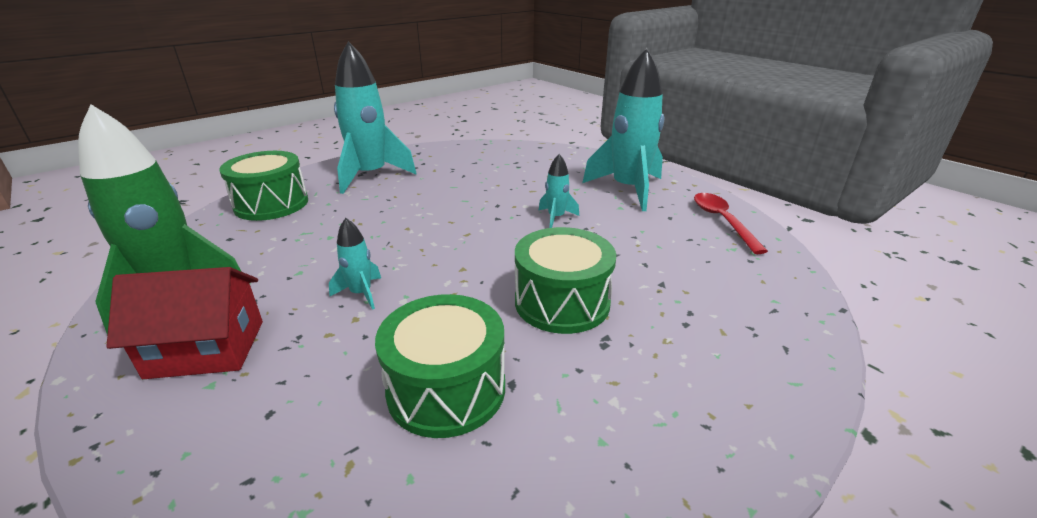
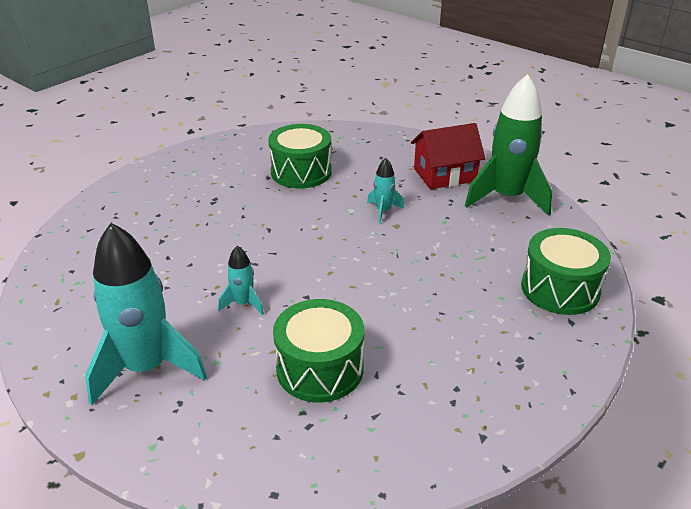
camera: 170 degrees right, 5 degrees up
(371, 176) = (501, 357): turquoise rocket -> none
(562, 302) = (240, 219): green drum -> green drum (320, 368)
(722, 221) = (61, 319): red spoon -> none

